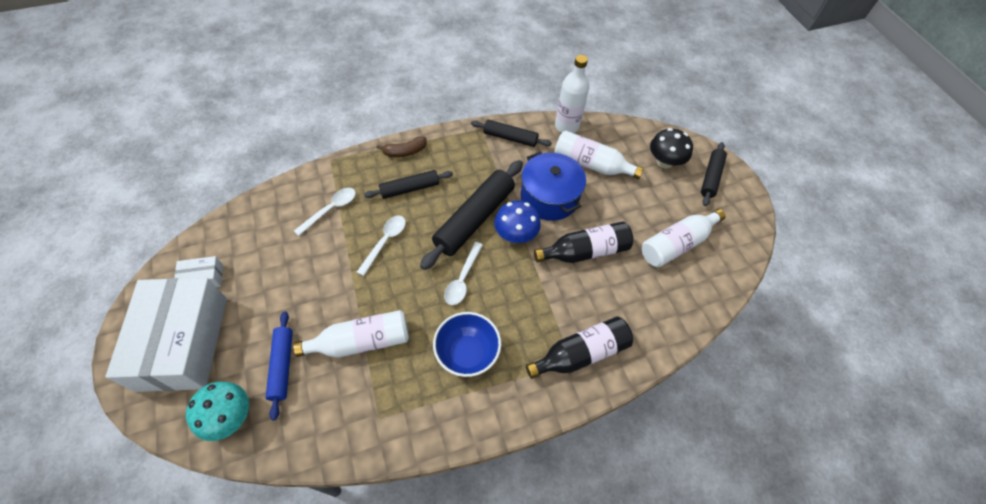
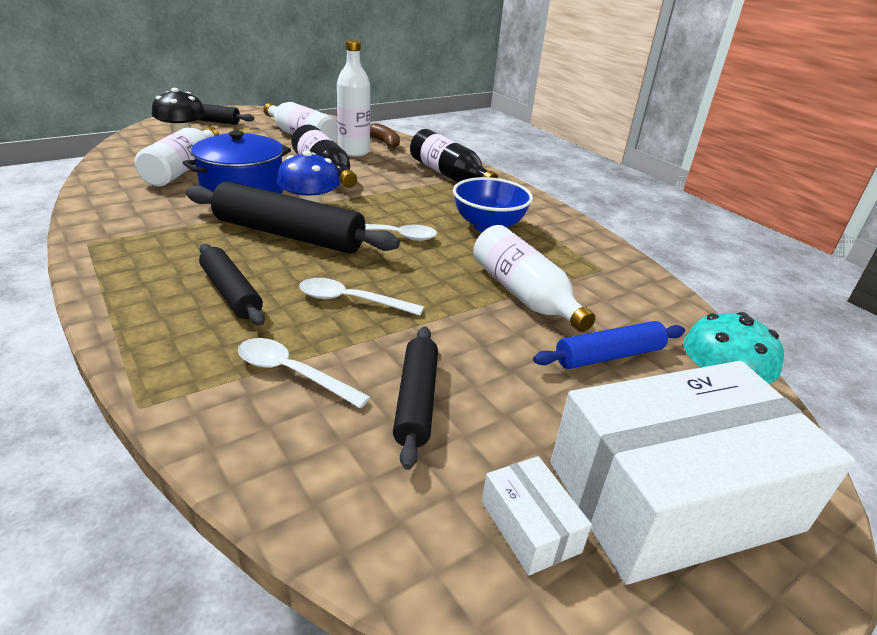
camera: 105 degrees left, 25 degrees down
(405, 152) = (132, 309): brown banana -> brown banana (385, 143)
(510, 138) = (117, 218): black rolling pin -> black rolling pin (416, 401)
(566, 126) = (101, 182): white bottle -> white bottle (354, 152)

